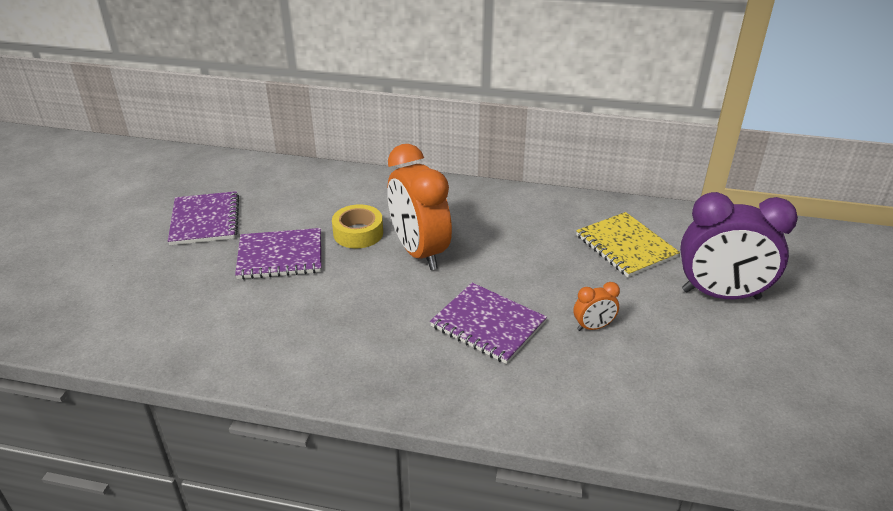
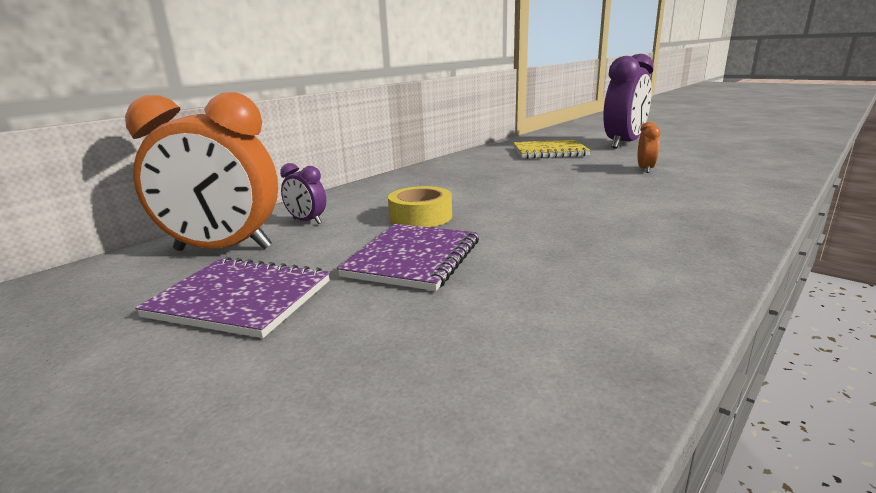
camera: 60 degrees left, 15 degrees down
(323, 190) = (307, 221): none -> purple clock
(419, 252) = (488, 199): orange clock -> orange clock (223, 249)
(488, 324) = (626, 193): purple notebook -> none

